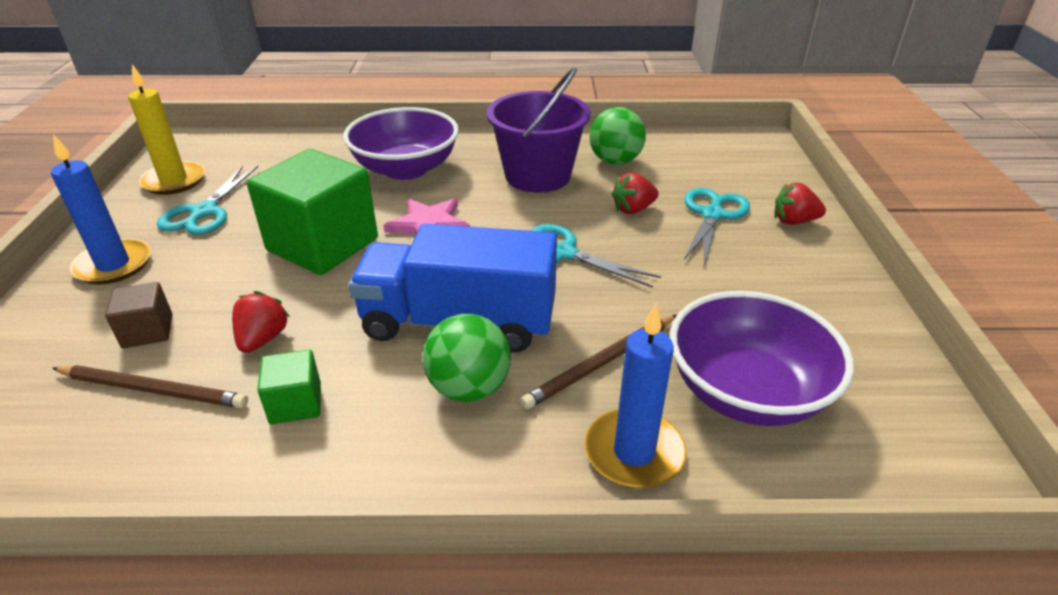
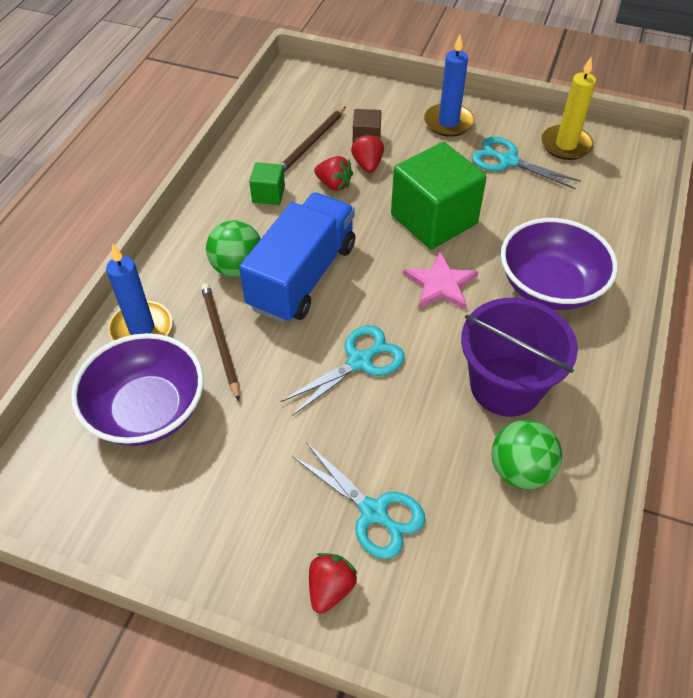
camera: 110 degrees right, 15 degrees up
(633, 209) = (410, 444): red strawberry -> red strawberry (367, 164)

